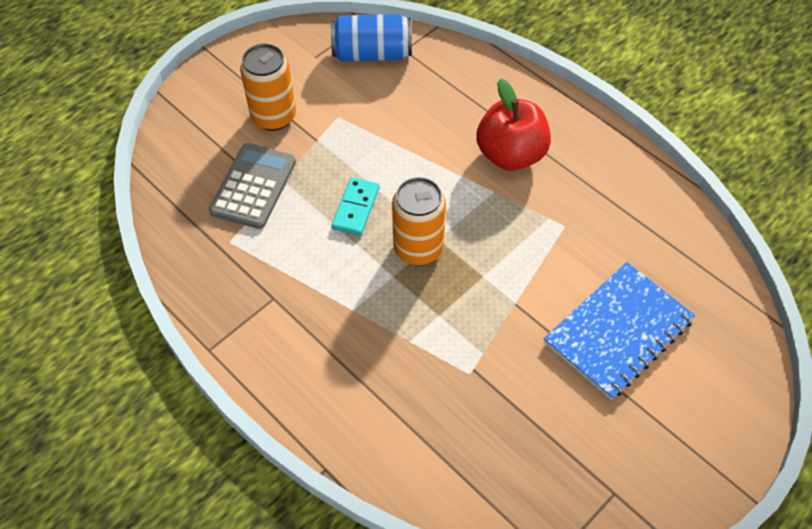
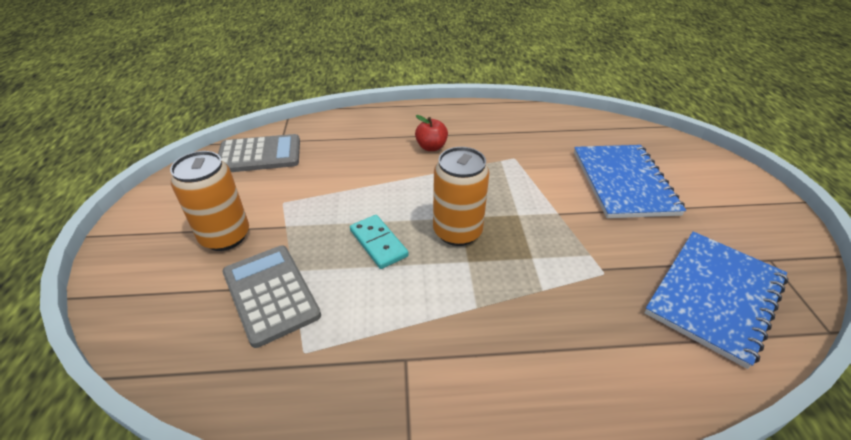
camera: 50 degrees left, 15 degrees down
(372, 53) = (259, 155): blue can -> grey calculator
(511, 155) = (431, 147): red apple -> red apple, size x0.53
(517, 463) = (714, 296): none -> blue notebook

